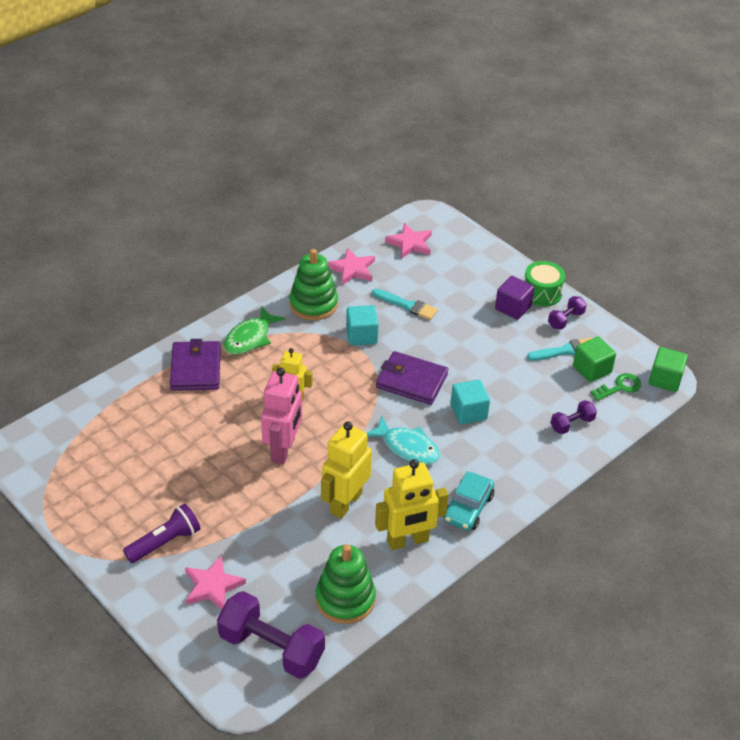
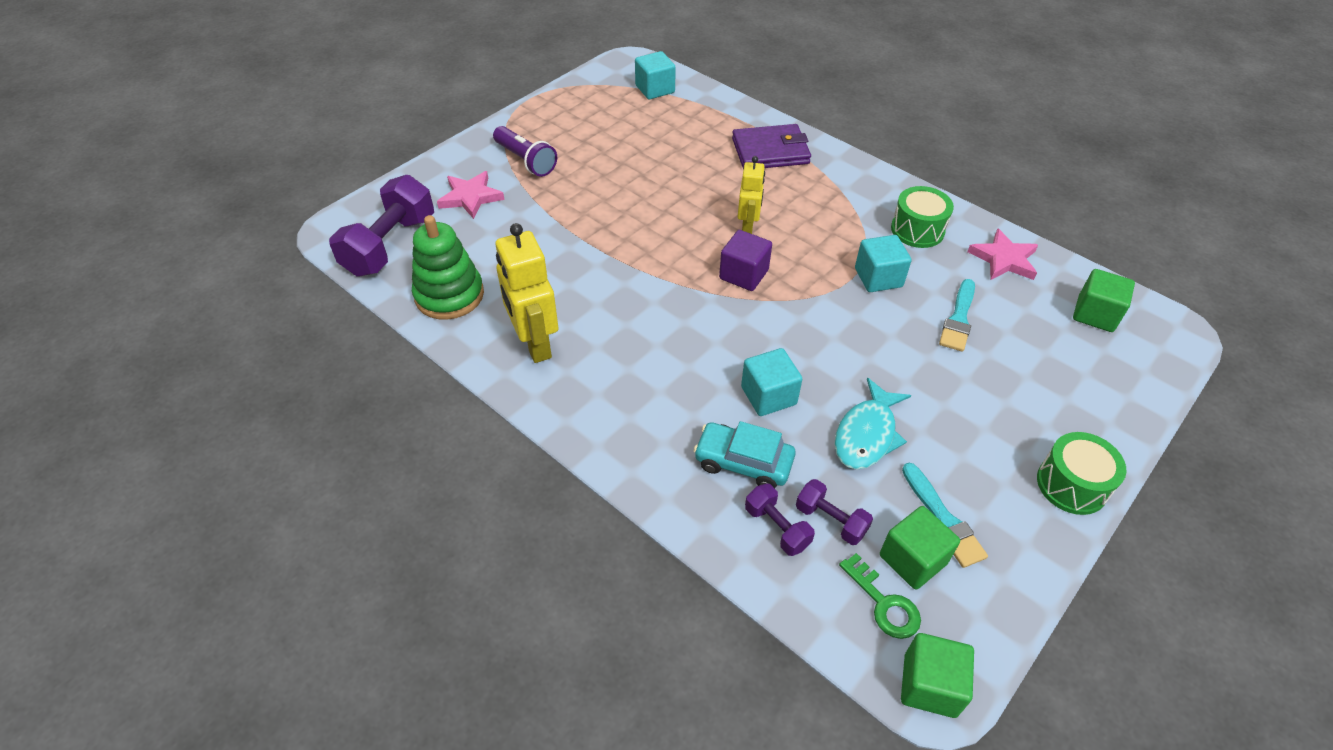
camera: 85 degrees right, 5 degrees up
(73, 436) = (655, 89): none -> turquoise cube
(250, 338) = (834, 184): green fish -> none
(283, 449) = (663, 227): pink robot -> none
(313, 304) = (917, 230): green stacking toy -> green drum
(345, 503) = (589, 284): yellow robot -> none
(407, 447) = (688, 334): turquoise fish -> turquoise fish (867, 434)
(410, 243) = (1095, 314): pink star -> green cube
(411, 381) = (810, 332): purple wallet -> none
(468, 508) = (592, 401): turquoise car -> turquoise car (743, 462)
(513, 308) = (1014, 444): purple cube -> purple cube (743, 274)
(565, 320) = (1020, 520): purple dumbbell -> purple dumbbell (830, 520)

